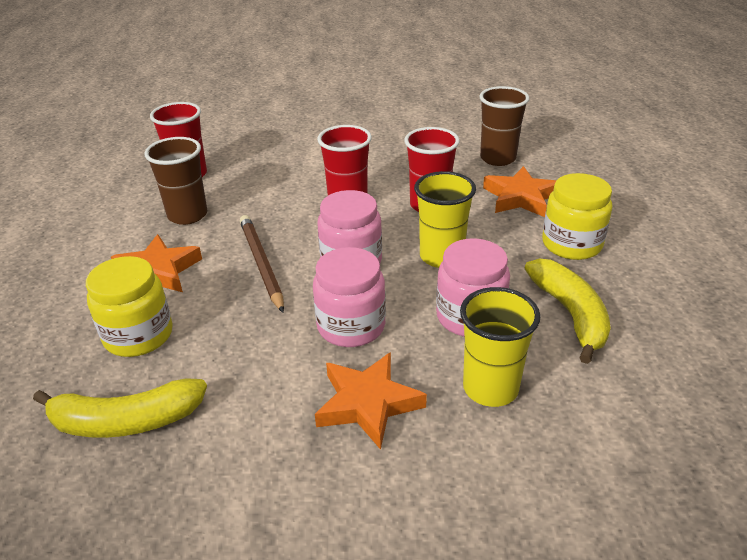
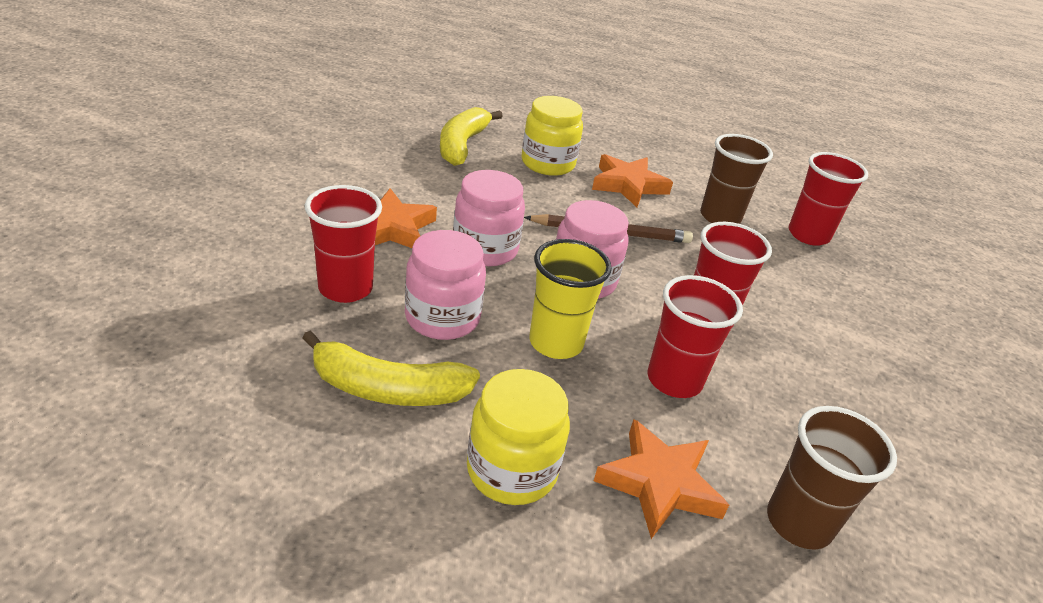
camera: 105 degrees right, 0 degrees up
(490, 388) = (345, 288): yellow cup -> red cup

